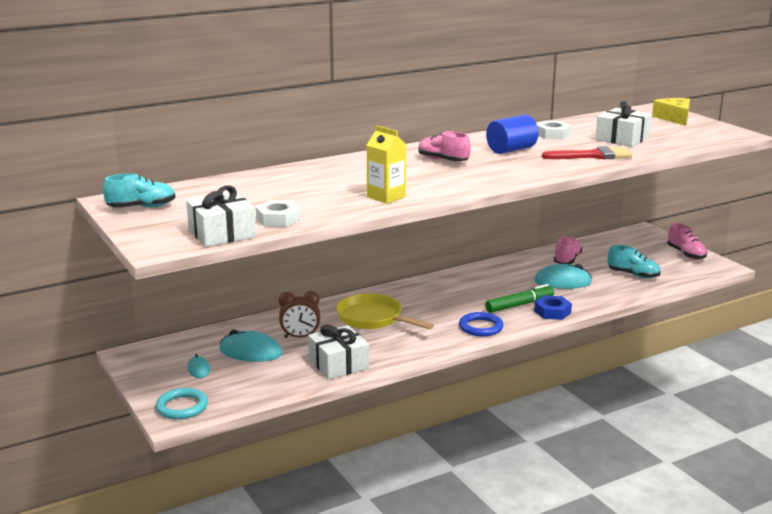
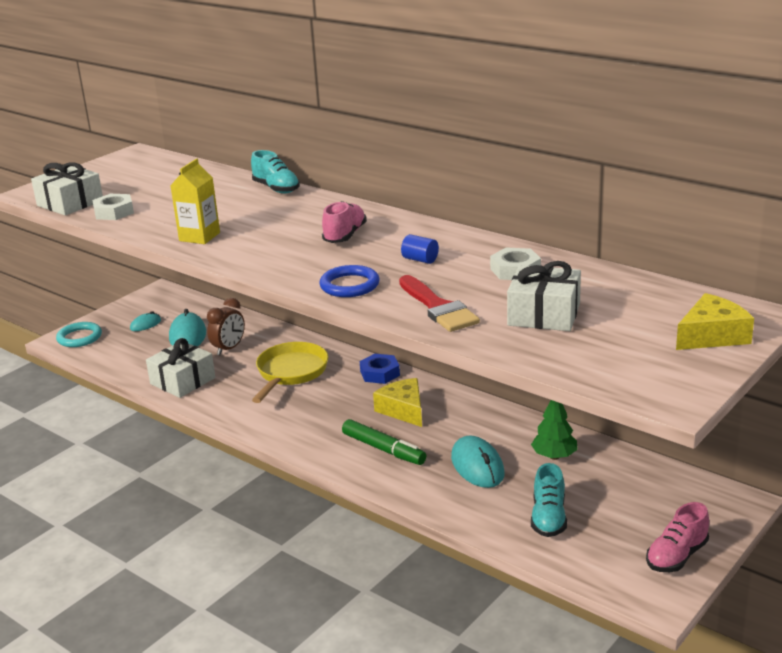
camera: 70 degrees right, 5 degrees up
(141, 207) = (123, 165): turquoise shoe -> turquoise shoe (276, 189)
(300, 337) = (229, 349): brown clock -> brown clock turned 120 degrees counterclockwise
(471, 290) = (403, 410): none -> yellow cheese
(480, 327) = (306, 437): blue ring -> blue ring (349, 285)
(511, 150) = (420, 260): blue cylinder -> blue cylinder, size x0.55
(552, 312) = (378, 475): blue nut -> blue nut (380, 373)
(567, 260) = (554, 456): pink shoe -> green tree

